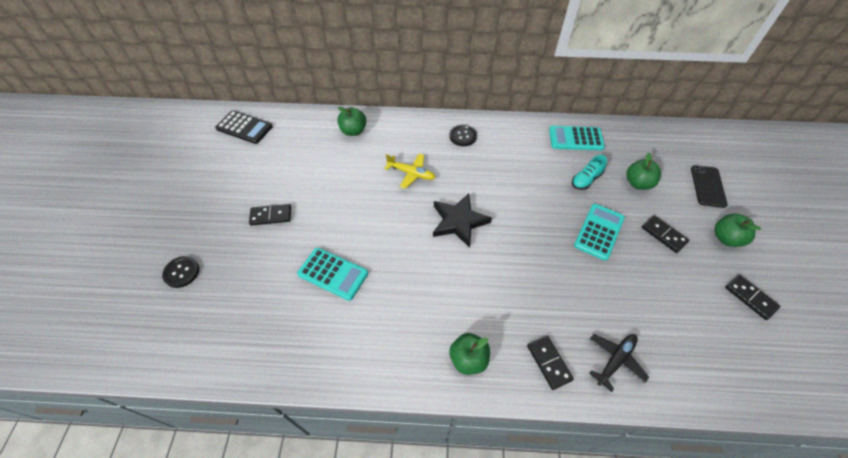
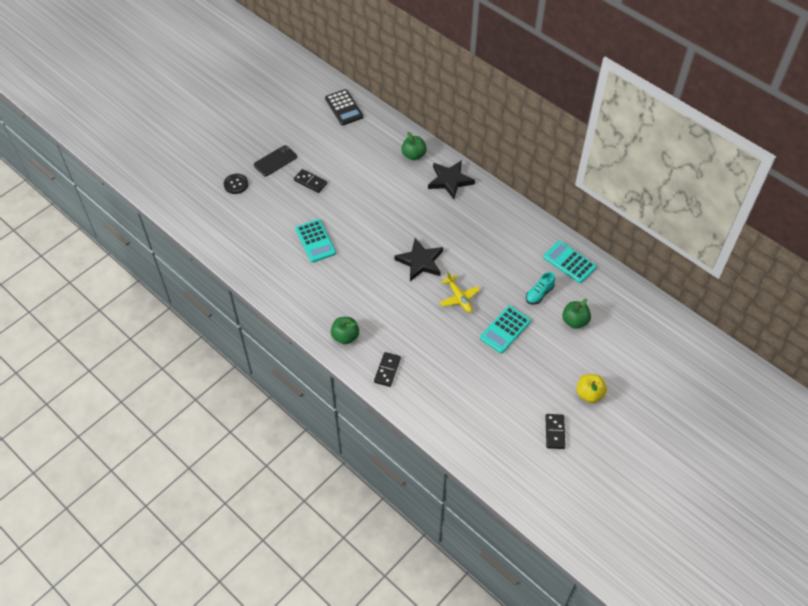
camera: 40 degrees right, 0 degrees up
(408, 133) = (450, 180): none -> black star
(411, 173) = (422, 210): yellow plane -> yellow plane (459, 297)
(463, 136) = (486, 207): black button -> none
(586, 180) = (539, 294): turquoise shoe -> turquoise shoe turned 45 degrees counterclockwise
(599, 231) = (505, 330): turquoise calculator -> turquoise calculator turned 150 degrees clockwise
(615, 360) = (425, 397): black plane -> none
(663, 235) = (547, 362): black domino -> none
(707, 186) = (625, 358): black phone -> black phone (275, 161)
(726, 238) = (589, 394): green apple -> yellow apple

